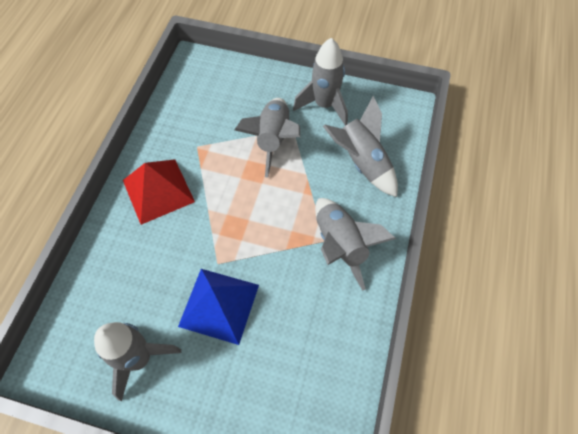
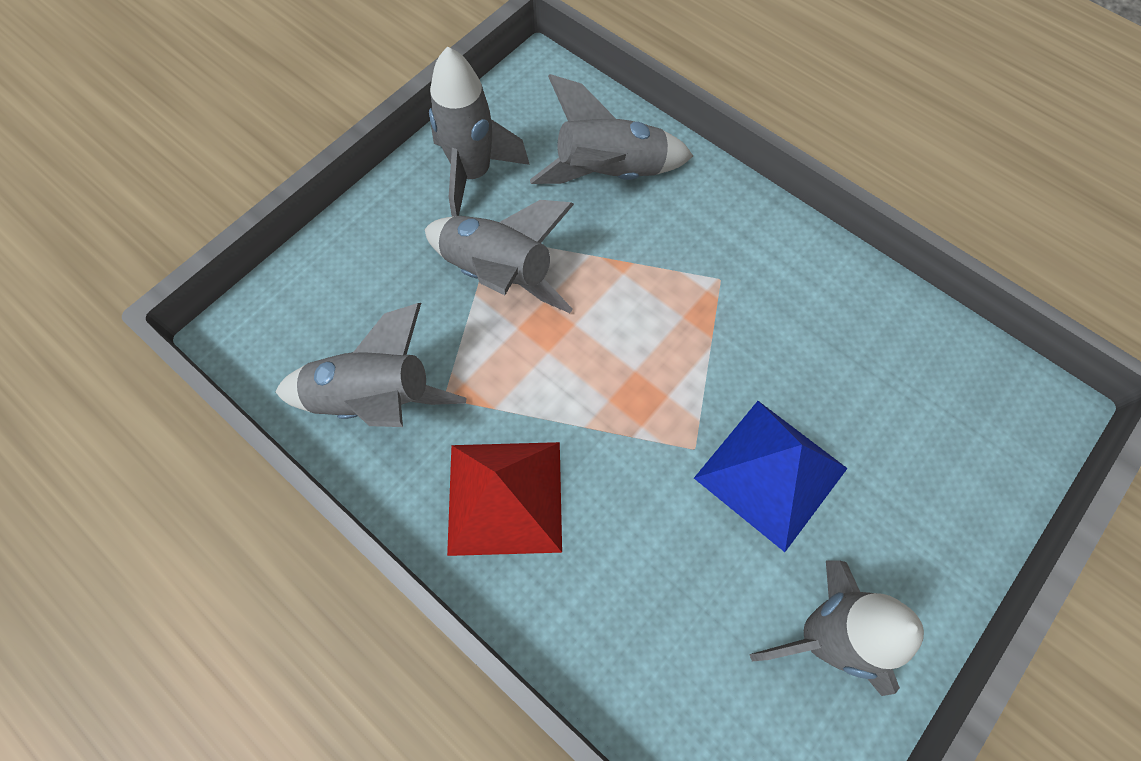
camera: 65 degrees left, 5 degrees up
(340, 245) = (736, 262): grey rocket -> grey rocket (375, 398)

